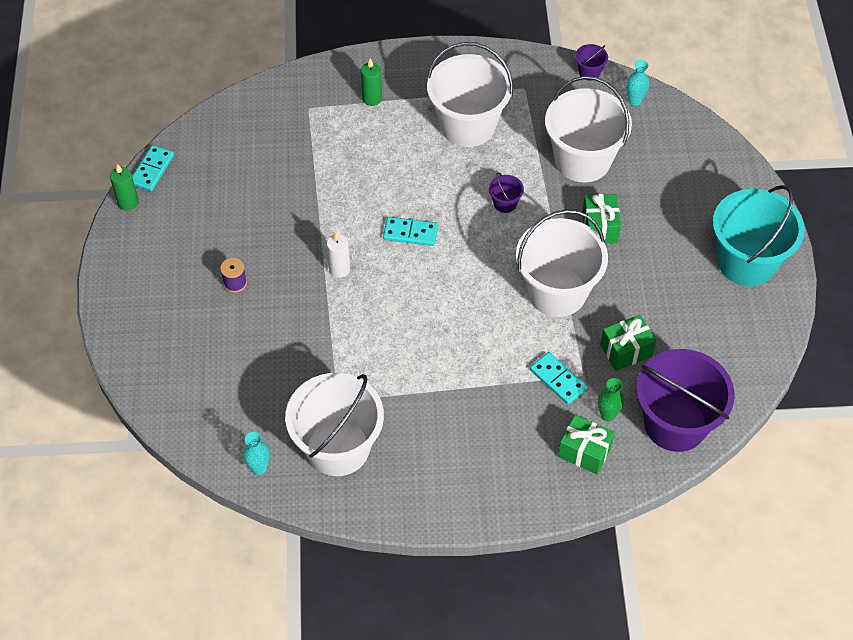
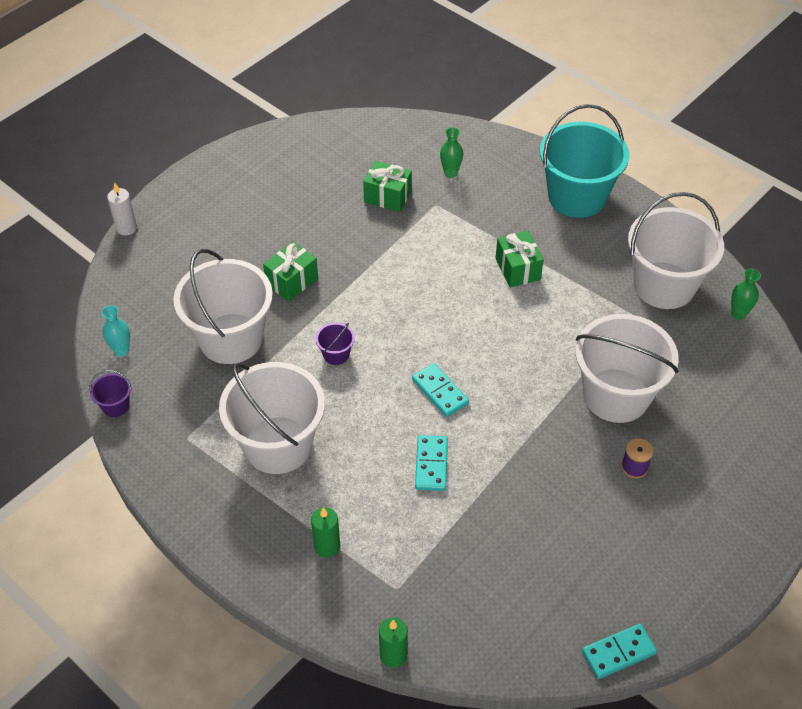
camera: 135 degrees left, 5 degrees down
(128, 202) = (673, 634): green candle -> green candle (393, 655)
(259, 468) = (738, 314): turquoise vase -> green vase
(339, 269) = (531, 408): white candle -> white candle (126, 228)
(557, 291) = (383, 264): white bucket -> white bucket (616, 395)
(558, 379) = (456, 214): turquoise domino -> turquoise domino (431, 464)
(584, 452) = (492, 166): green gift -> green gift (517, 269)
(675, 423) = (414, 140): purple bucket -> none
(746, 261) = (229, 185): turquoise bucket -> turquoise bucket (577, 197)

